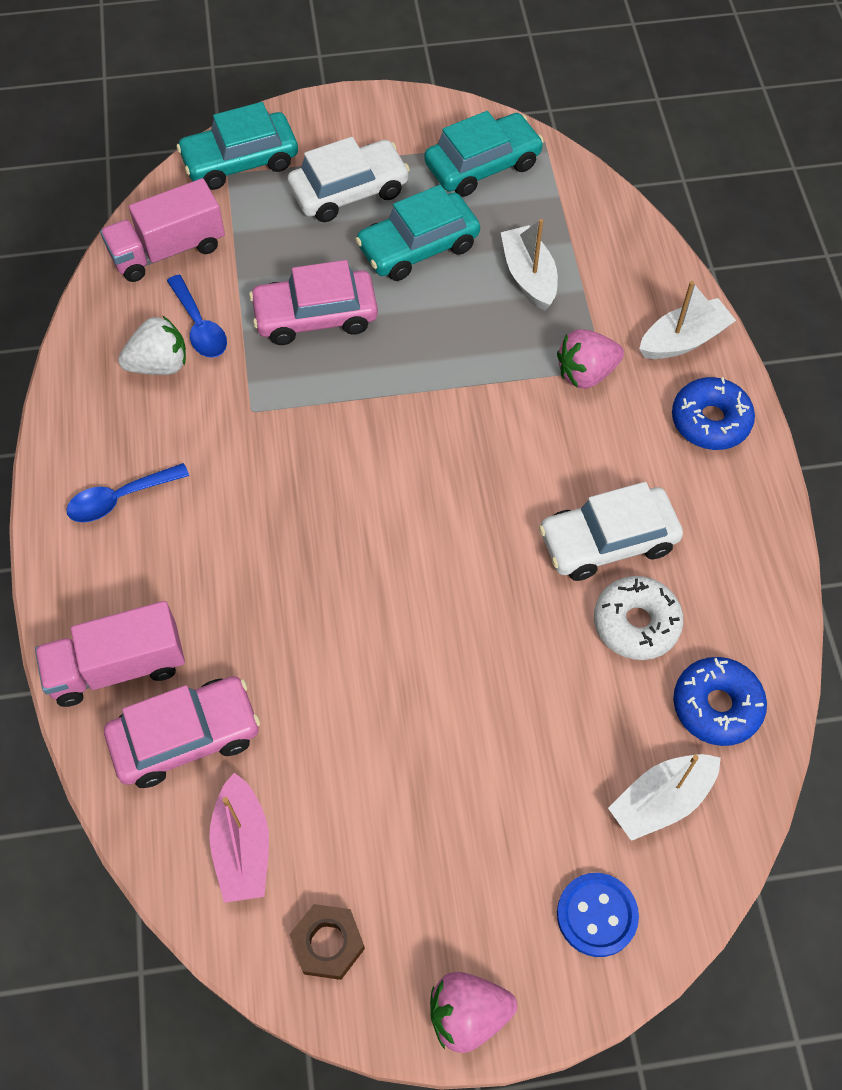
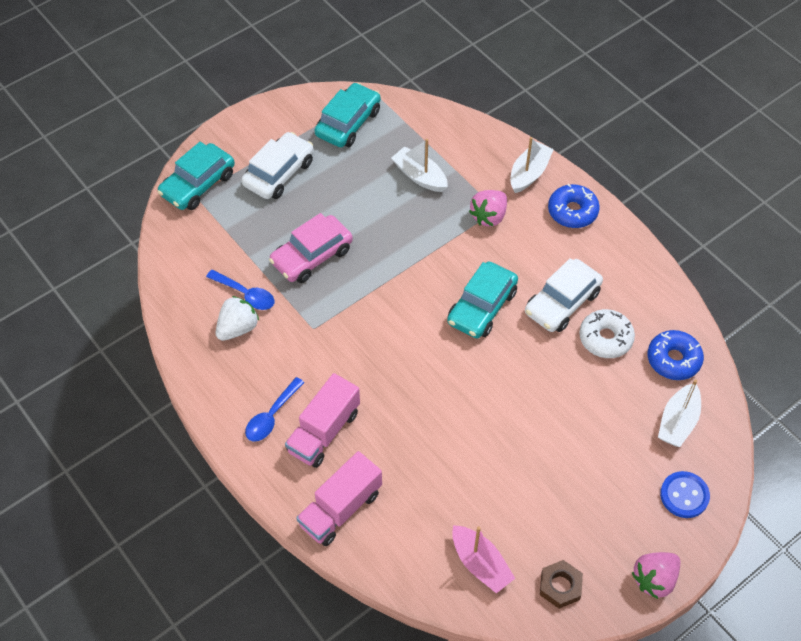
camera: 30 degrees left, 5 degrees down
(168, 250) = (192, 258): pink truck -> pink truck (324, 432)
(186, 737) = (407, 525): pink car -> none
(418, 247) = (344, 188): turquoise car -> turquoise car (482, 307)

